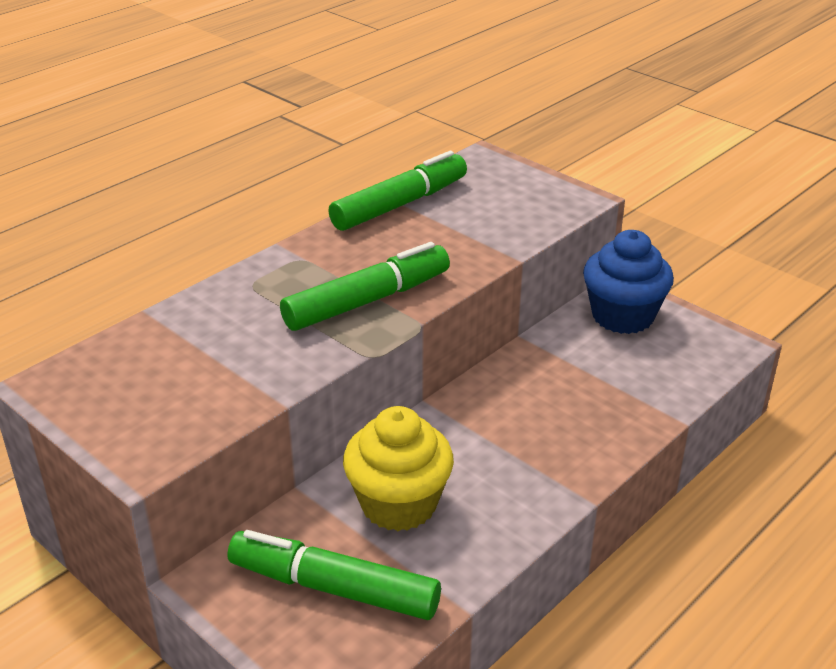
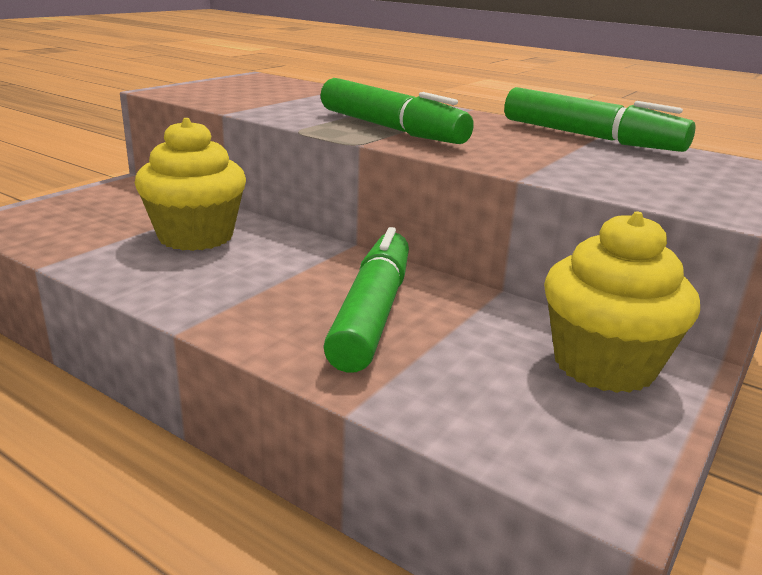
camera: 80 degrees right, 10 degrees down
(334, 587) = (98, 218): green marker -> green marker (373, 313)
(622, 316) = (604, 364): blue cupcake -> yellow cupcake

